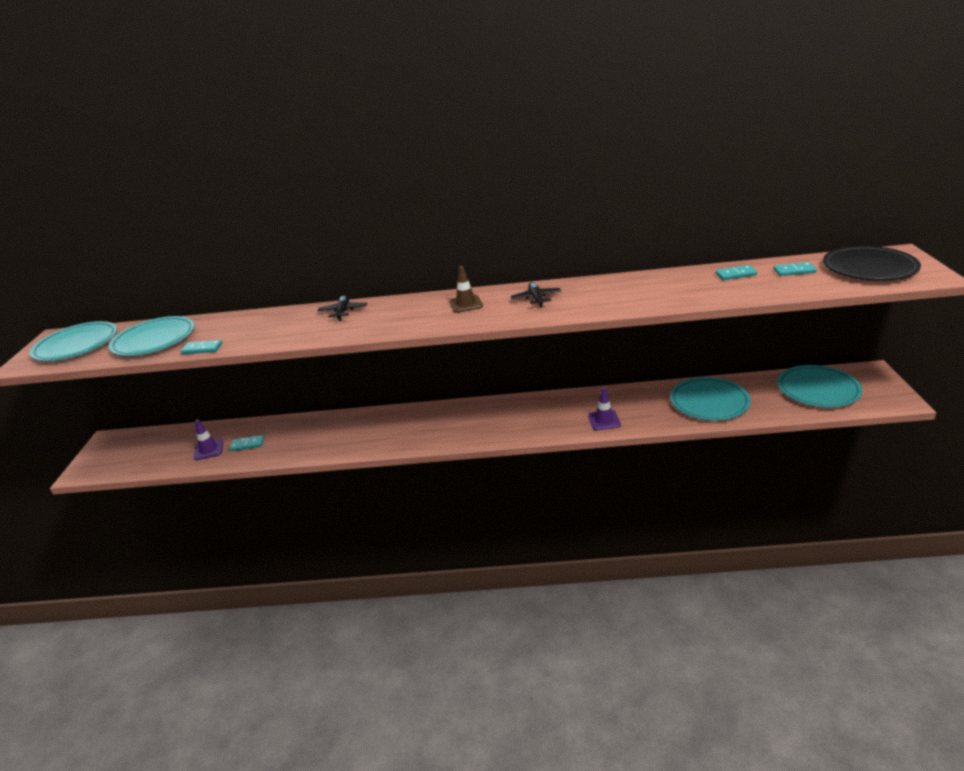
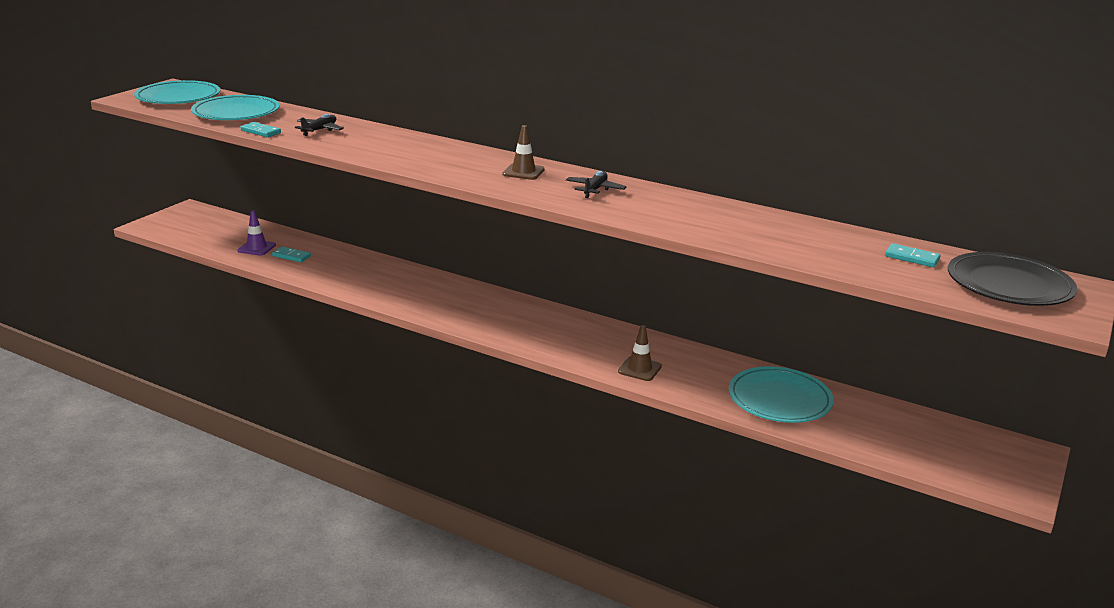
camera: 25 degrees right, 5 degrees down
(343, 312) = (409, 142): black plane -> black plane (319, 130)
(604, 420) = (639, 369): purple traffic cone -> brown traffic cone
(736, 274) = (838, 238): turquoise domino -> none
(818, 389) = (931, 440): turquoise plate -> none

